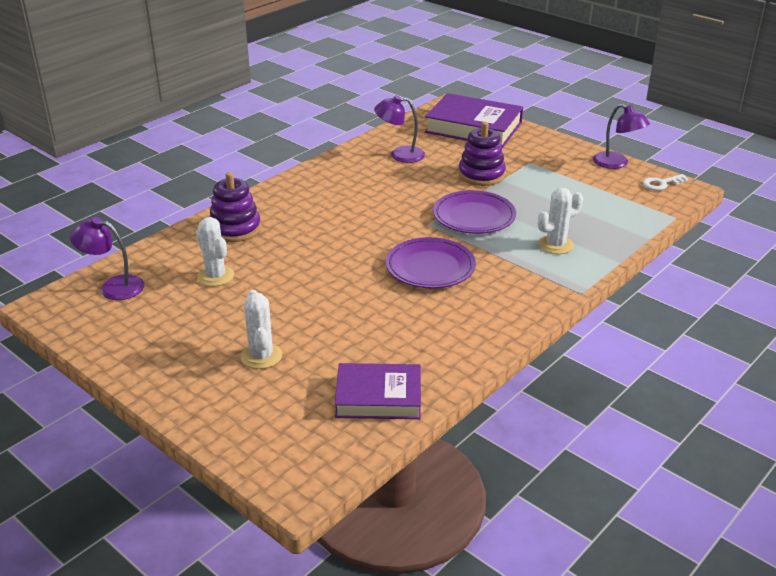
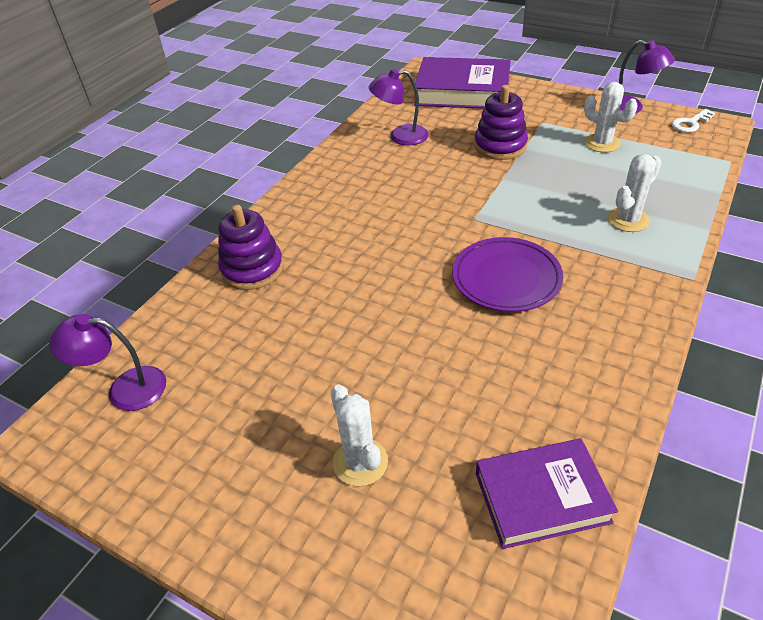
camera: 10 degrees left, 10 degrees up
(215, 276) = (253, 344): white cactus -> white cactus (602, 143)
(474, 217) = (520, 200): purple plate -> none

